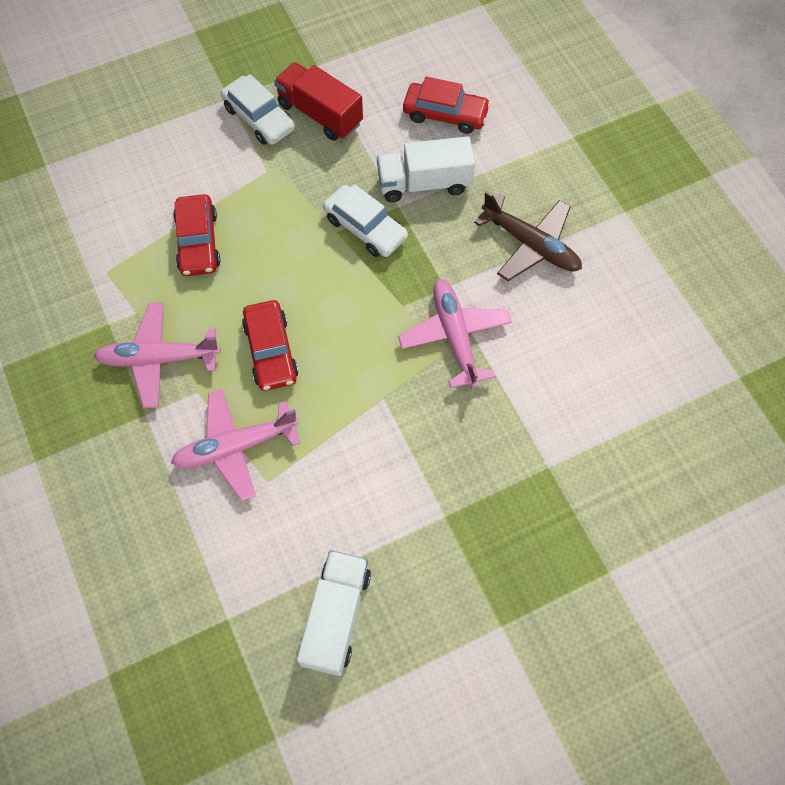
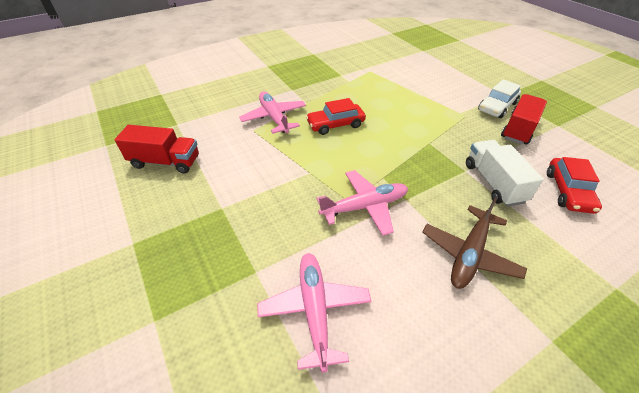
camera: 85 degrees right, 20 degrees down
(158, 359) = (324, 90): pink plane -> pink plane (315, 309)
(198, 242) = (398, 94): red car -> none
(336, 616) = (165, 162): white truck -> red truck
(365, 228) = (438, 155): white car -> none

